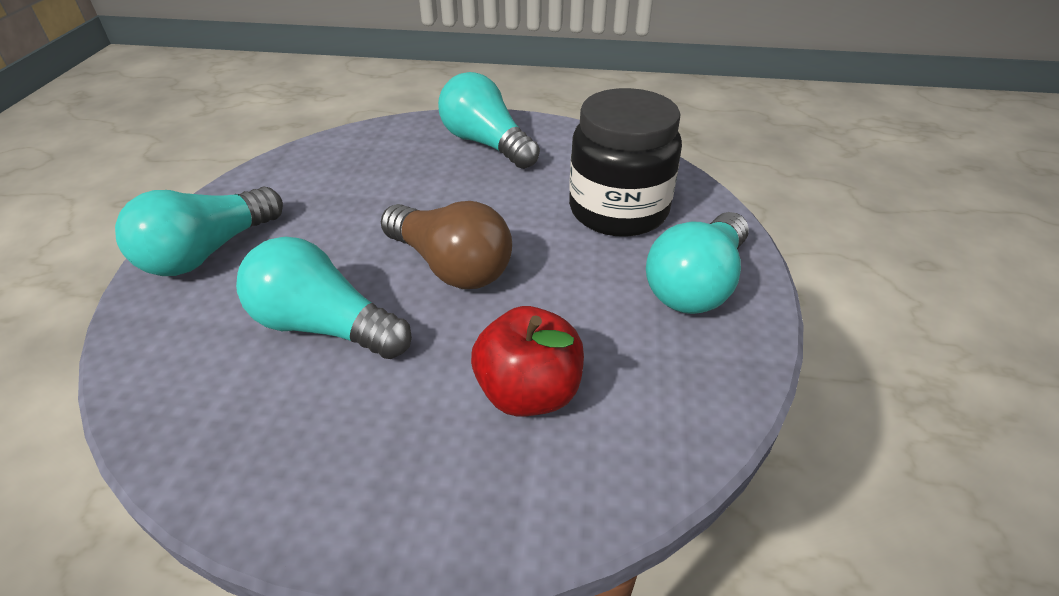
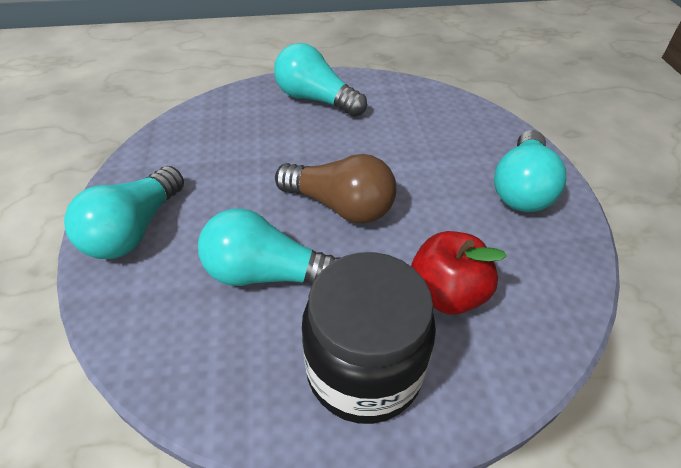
camera: 15 degrees left, 5 degrees up
(618, 210) = (441, 139): black jar -> black jar (364, 370)

